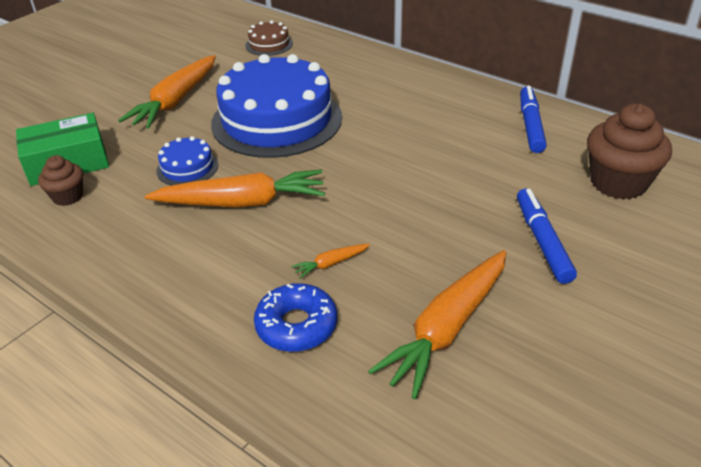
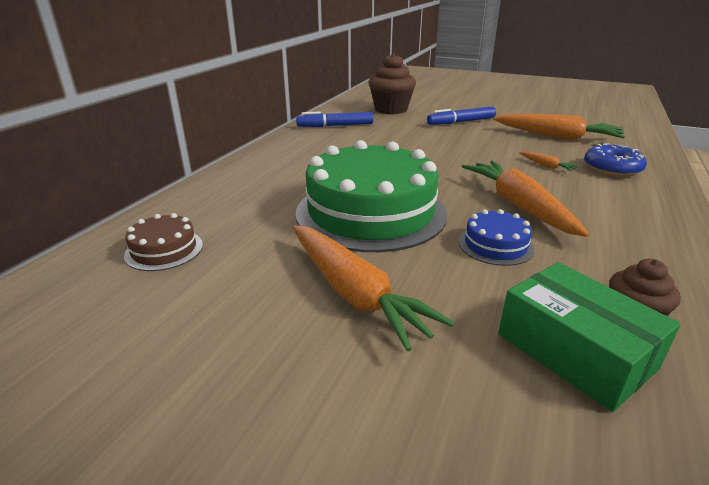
camera: 105 degrees left, 10 degrees down
(176, 101) = (354, 293): orange carrot -> orange carrot turned 45 degrees clockwise
(277, 120) = (371, 212): blue cake -> green cake

